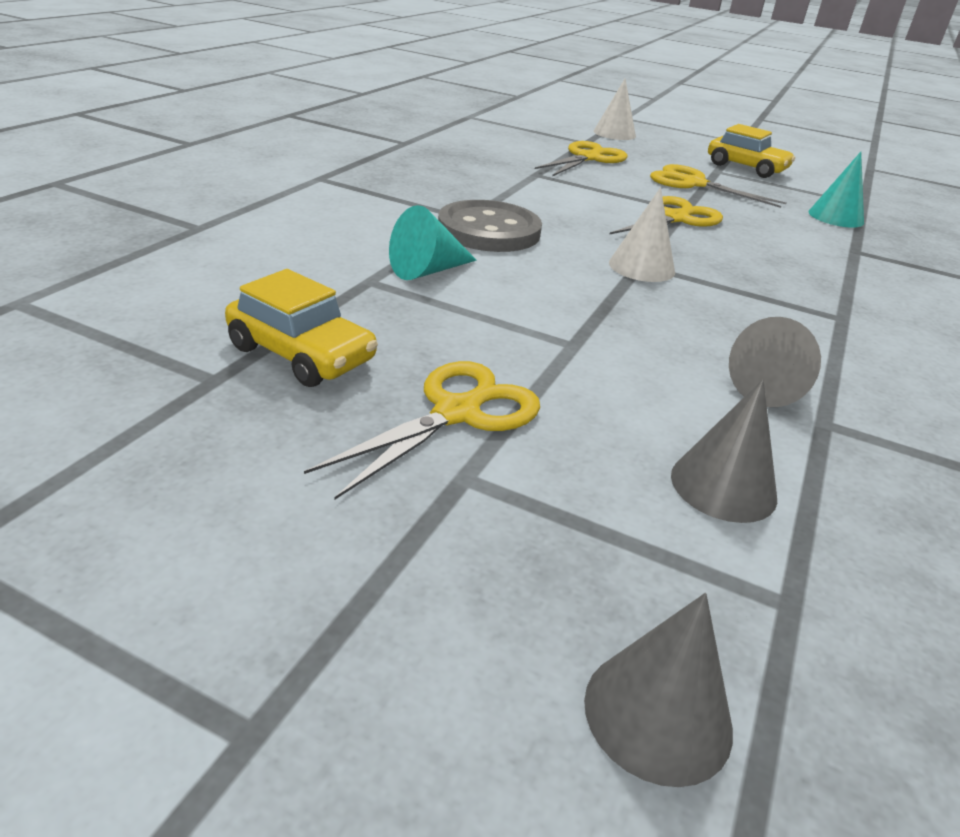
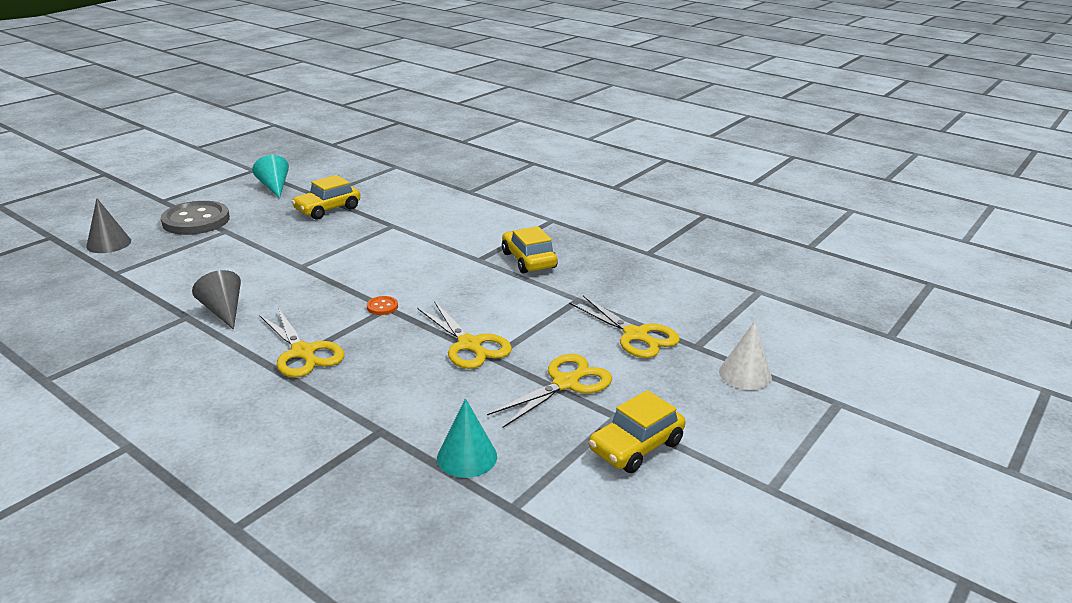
camera: 105 degrees right, 5 degrees down
(428, 270) = (399, 240): turquoise cone -> turquoise cone (274, 187)
(454, 192) = (528, 260): none -> yellow car
(456, 413) = (264, 233): yellow scissors -> yellow scissors (303, 352)
(489, 230) = (454, 263): grey button -> grey button (196, 220)
(641, 267) = (382, 307): white cone -> orange button
(723, 486) = (174, 277): grey cone -> none

